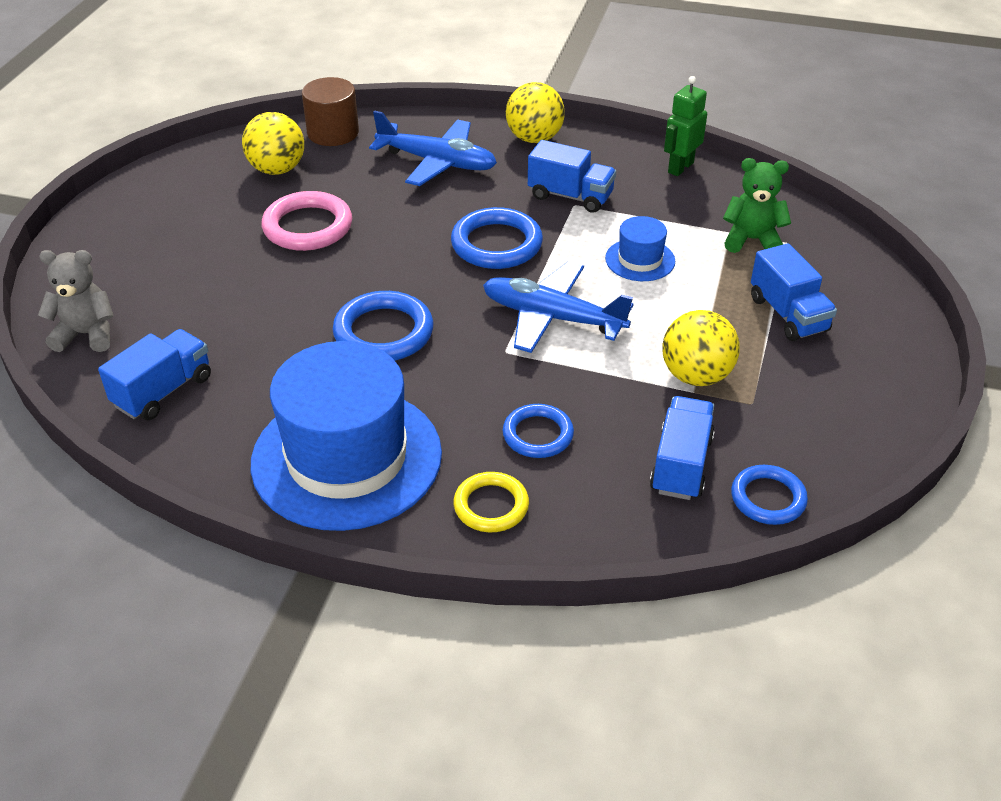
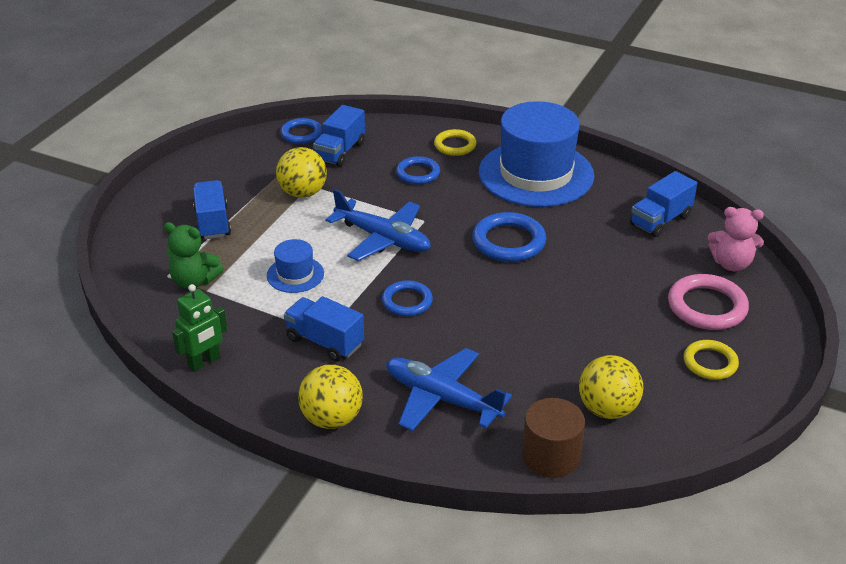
camera: 170 degrees left, 5 degrees down
(86, 334) = (731, 264): grey teddy bear -> pink teddy bear
(161, 218) = (710, 363): none -> yellow ring
(308, 227) = (571, 337): pink ring -> pink ring (707, 307)
(496, 244) = (407, 301): blue ring -> blue ring, size x0.65

